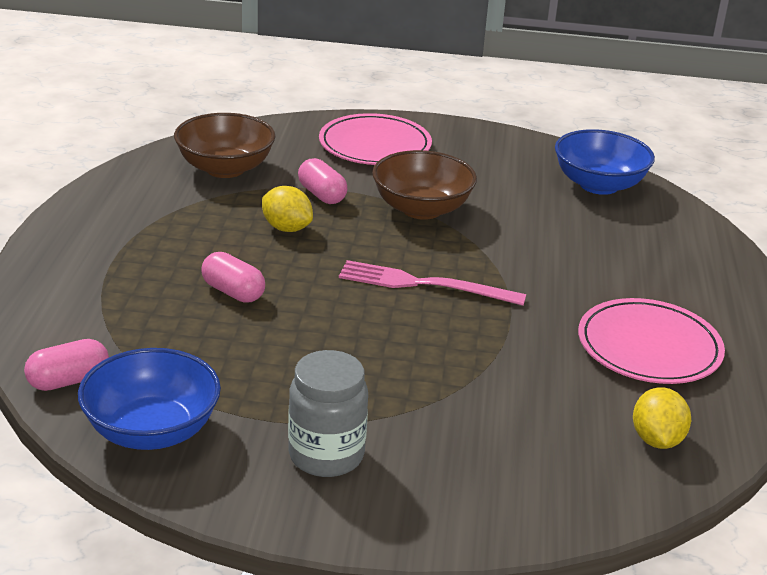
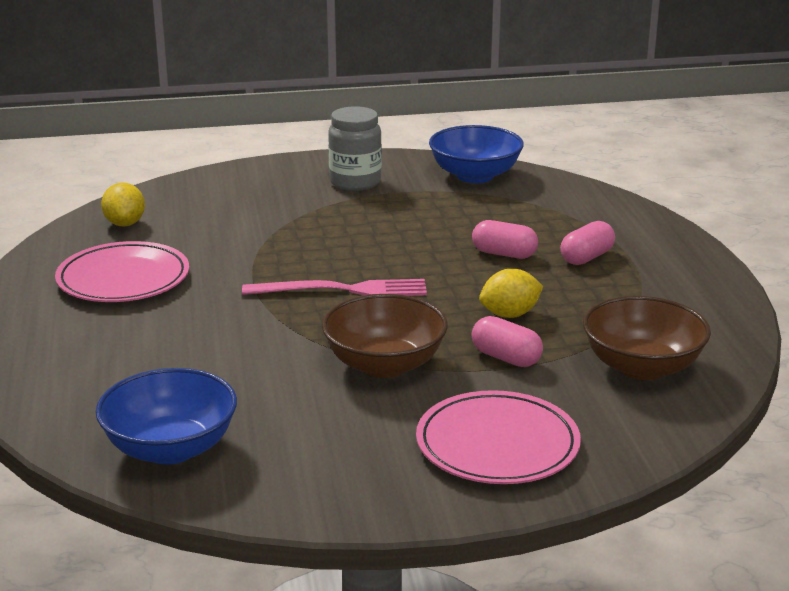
camera: 165 degrees right, 5 degrees down
(68, 381) = (557, 187): pink capsule -> pink capsule (586, 257)
(286, 228) = (510, 314): yellow lemon -> yellow lemon turned 45 degrees counterclockwise

